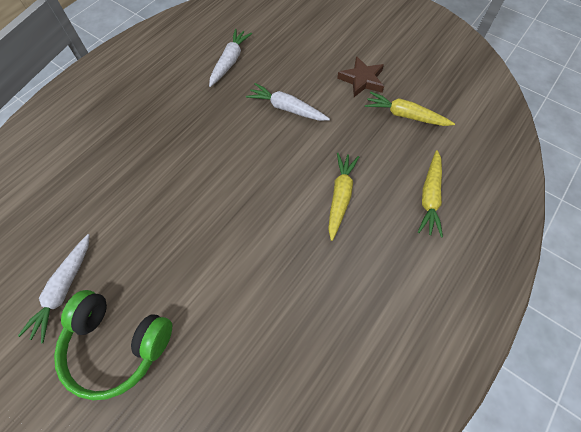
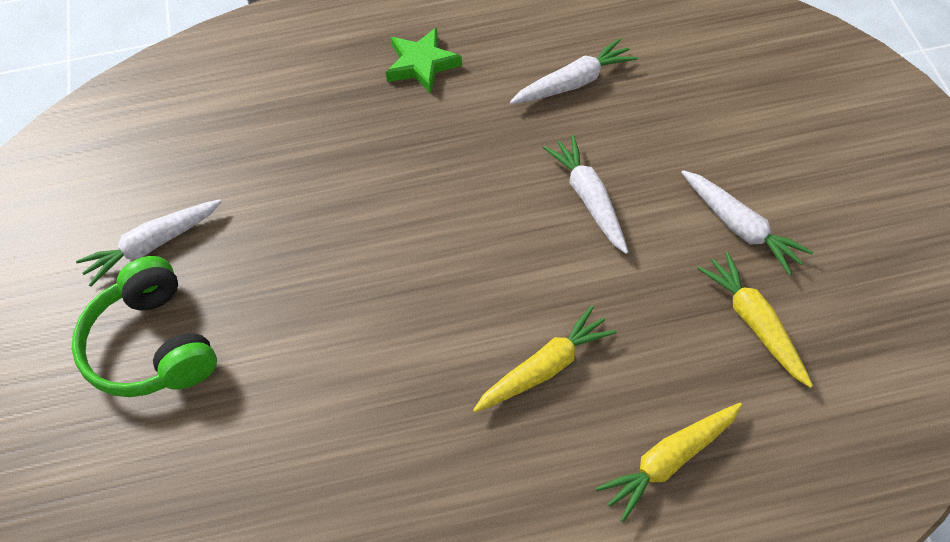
camera: 45 degrees right, 5 degrees down
(142, 96) = (421, 64): none -> green star
(362, 80) = (740, 227): brown star -> white carrot

